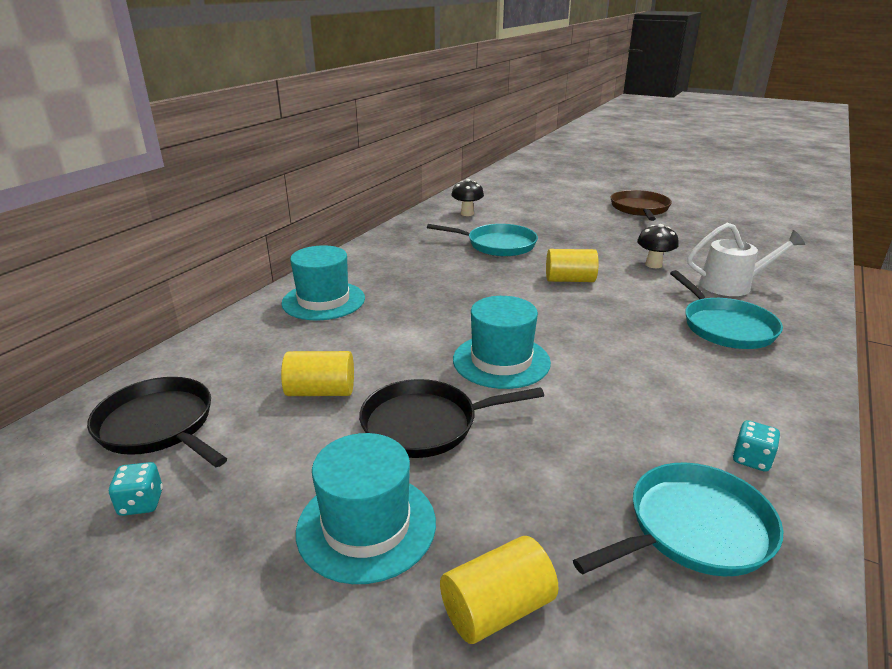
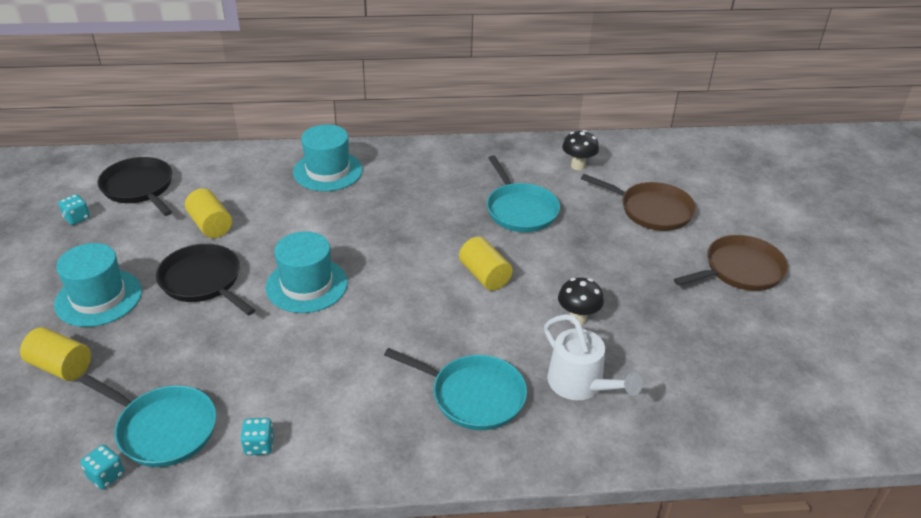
camera: 55 degrees right, 10 degrees up
(159, 426) = (139, 188): black pan -> black pan turned 45 degrees counterclockwise
(549, 210) = (652, 210): none -> brown pan
(725, 327) = (473, 396): turquoise pan -> turquoise pan turned 105 degrees counterclockwise
(771, 611) = (106, 476): none -> turquoise dice

